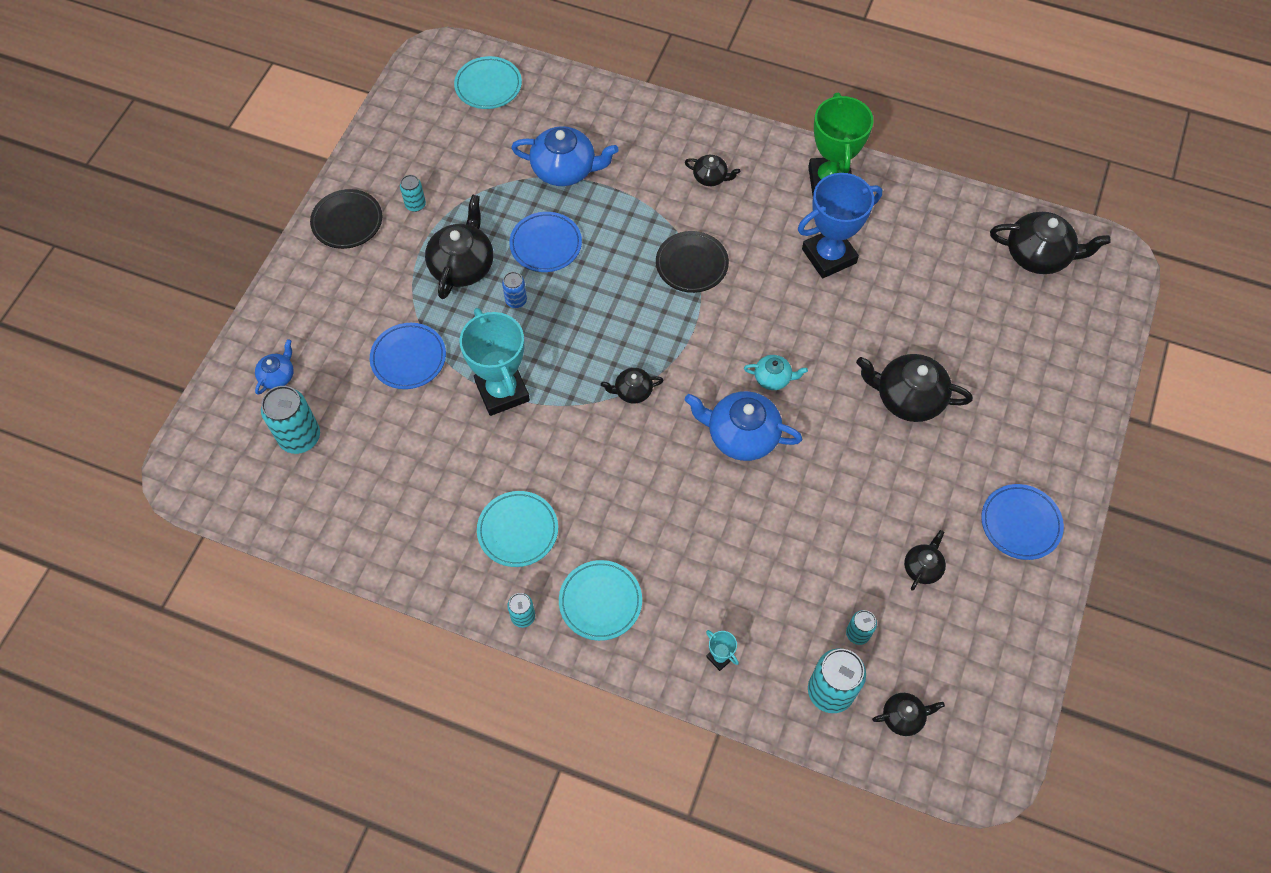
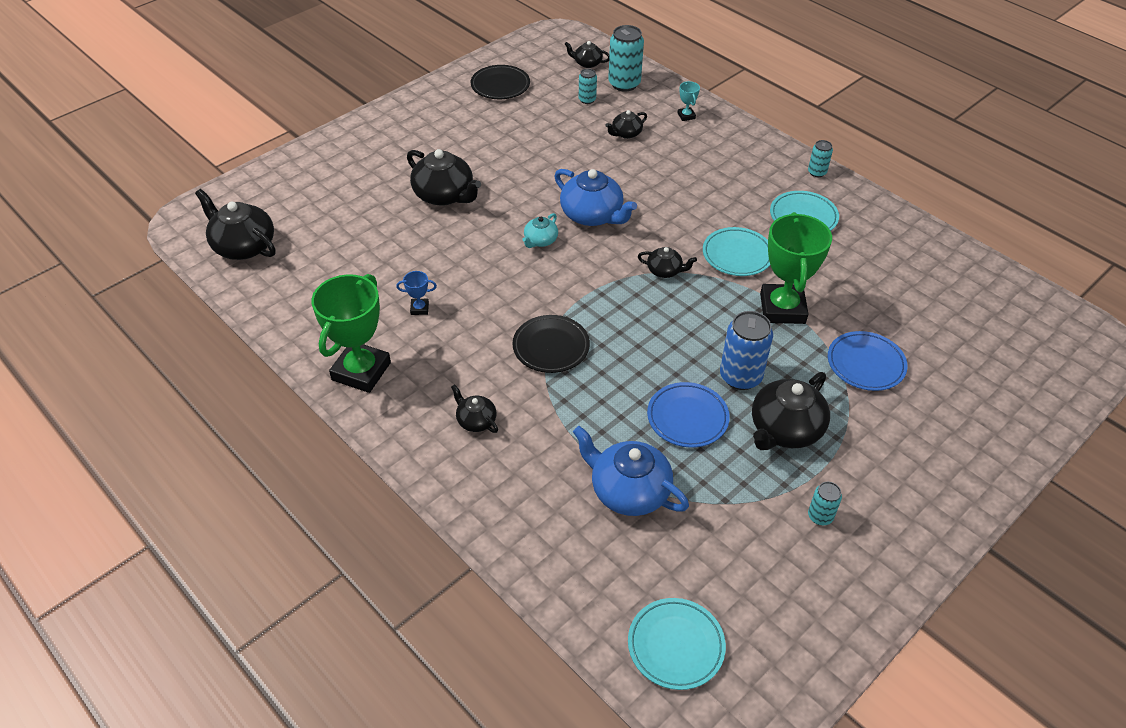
camera: 155 degrees left, 15 degrees down
(278, 376) = (1004, 394): blue teapot -> none
(300, 437) = (985, 336): turquoise can -> none
(347, 222) = (908, 527): black plate -> black plate (500, 85)
(502, 391) = (782, 308): turquoise trophy -> green trophy
(516, 300) = (740, 377): blue can -> blue can, size x1.86
(600, 601) = (756, 163): turquoise plate -> turquoise plate (737, 255)
(773, 378) = (540, 241): turquoise teapot -> turquoise teapot turned 90 degrees counterclockwise
(829, 256) = (419, 308): blue trophy -> blue trophy, size x0.41
(922, 567) = (518, 113): black teapot -> black teapot (626, 133)
(1020, 523) = (433, 112): blue plate -> none

